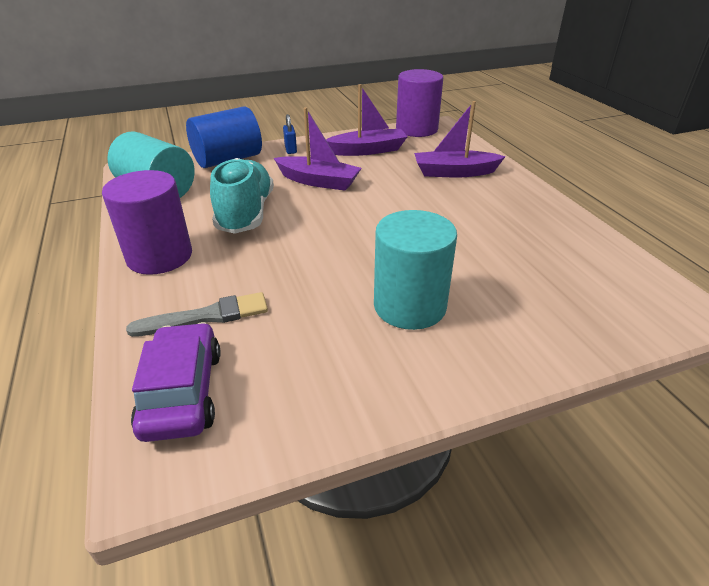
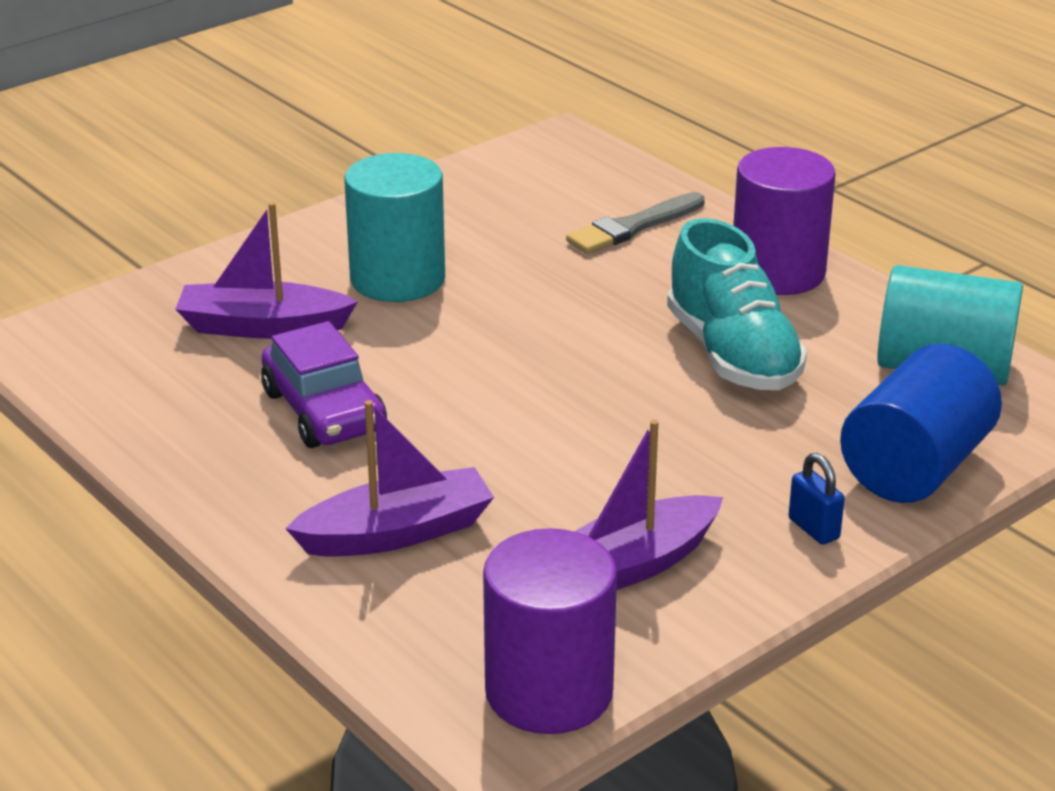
camera: 160 degrees right, 5 degrees down
(182, 392) = (588, 175): purple car -> purple car (324, 411)
(318, 181) = (669, 448): purple boat -> purple boat (262, 327)

